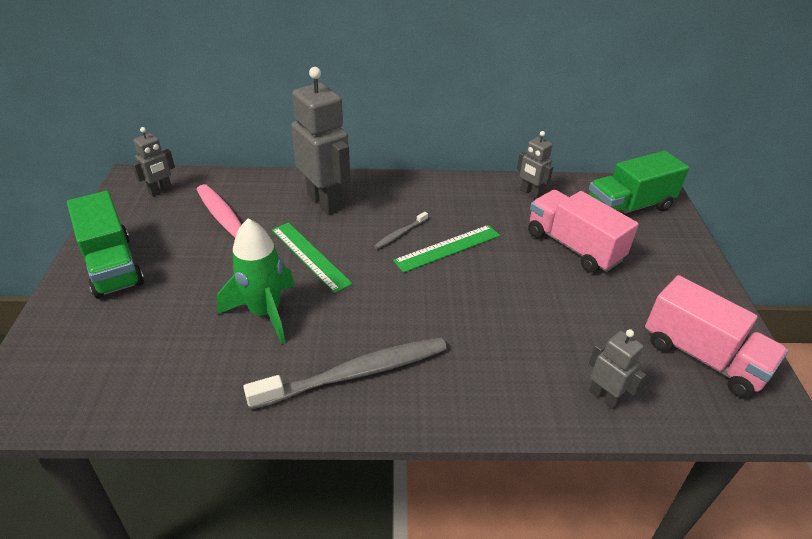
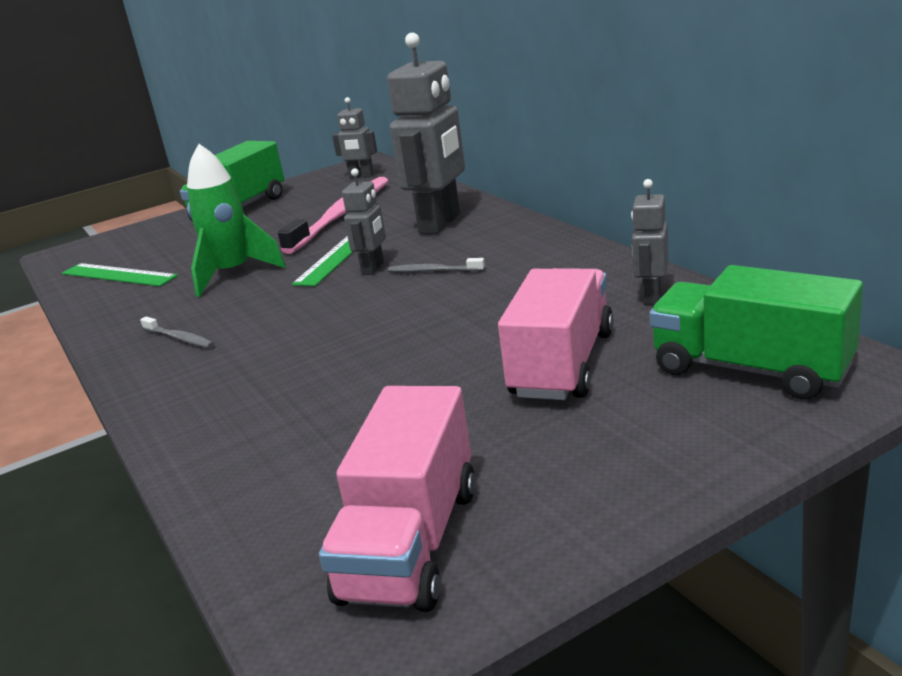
camera: 65 degrees right, 15 degrees down
(355, 374) = (179, 338): grey toothbrush -> grey toothbrush, size x0.44
(447, 248) = (441, 300): green ruler -> green ruler (118, 275)
(604, 397) = (248, 483): grey robot -> grey robot (373, 268)

